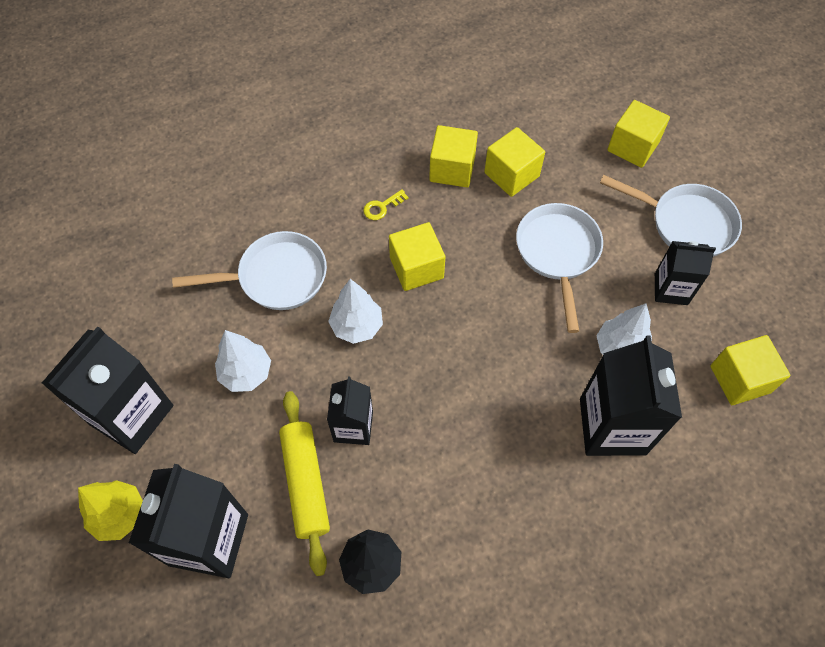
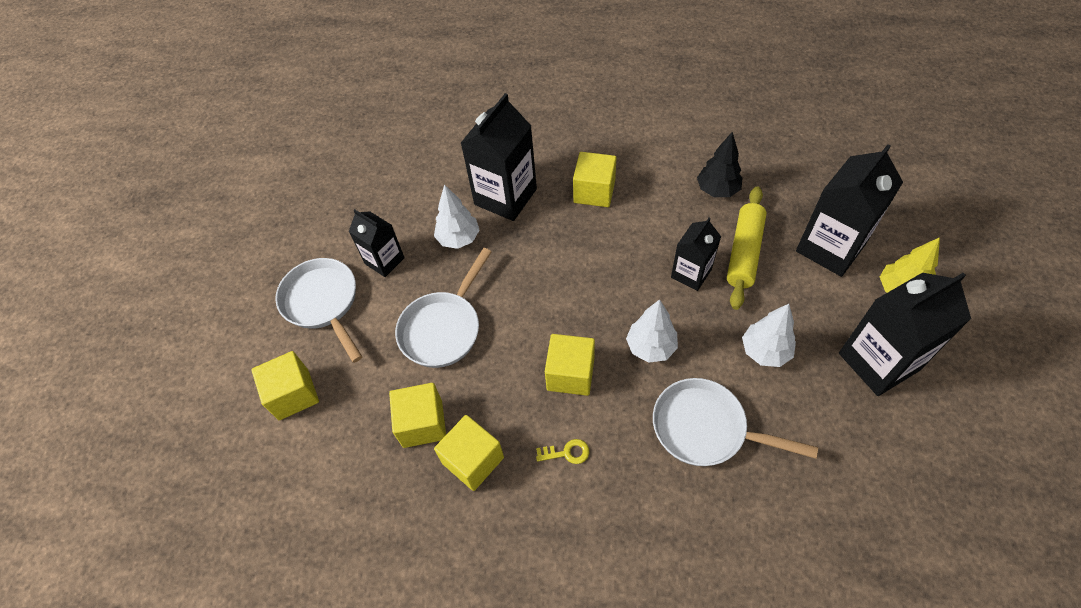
camera: 145 degrees left, 5 degrees down
(740, 379) = (398, 187): yellow cube -> yellow cube (594, 191)

